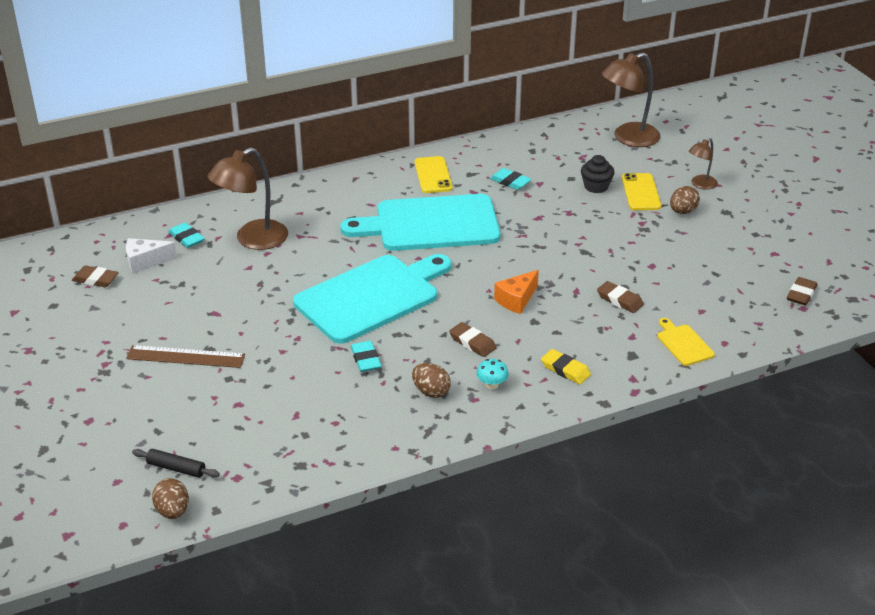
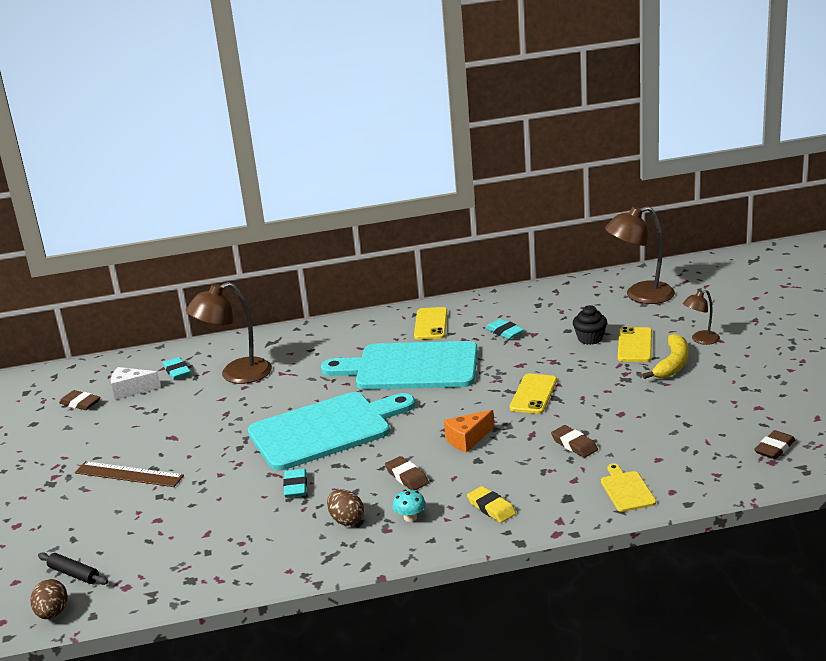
camera: 15 degrees right, 10 degrees down
(562, 249) = (533, 394): none -> yellow phone
(682, 211) = (672, 364): brown egg -> yellow banana

